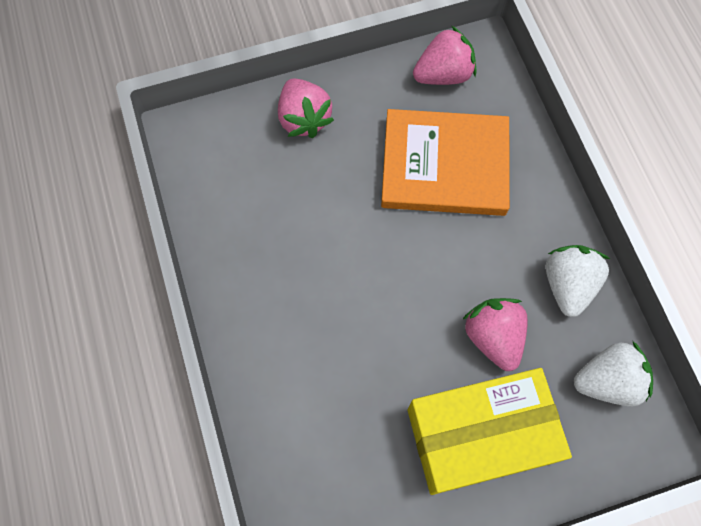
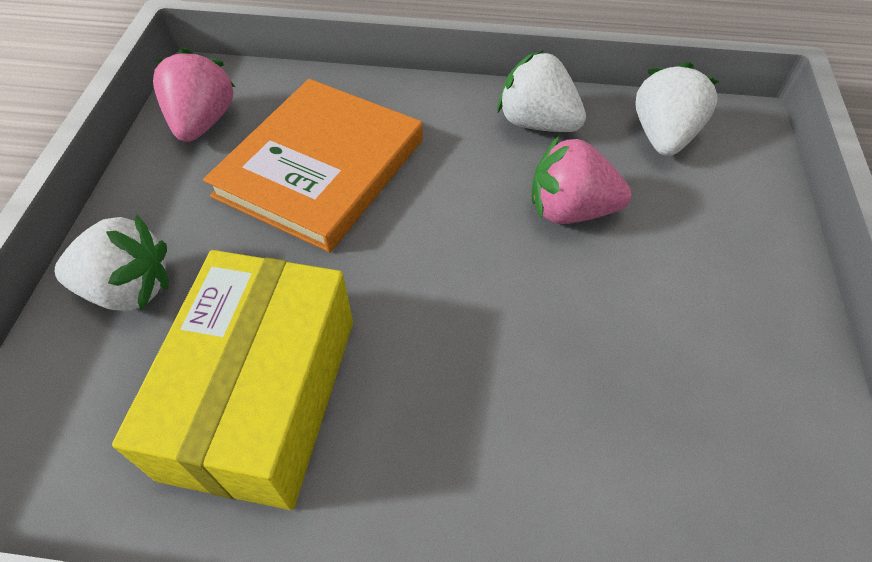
camera: 65 degrees left, 15 degrees down
(304, 119) = (129, 289): pink strawberry -> white strawberry
(480, 435) = (694, 274): yellow box -> yellow box (262, 396)

